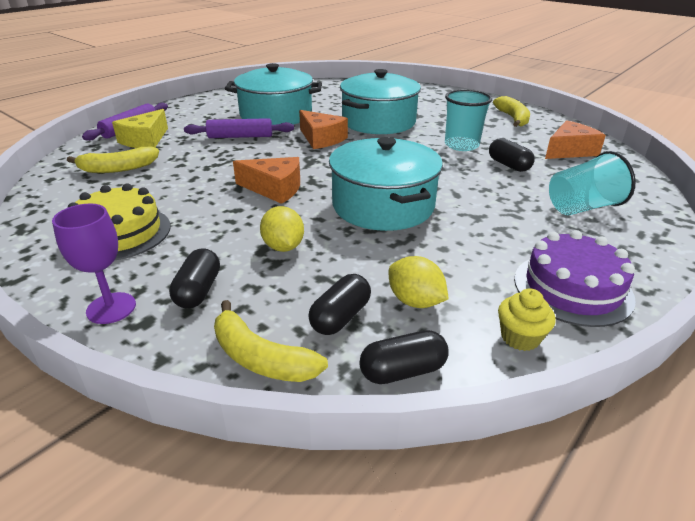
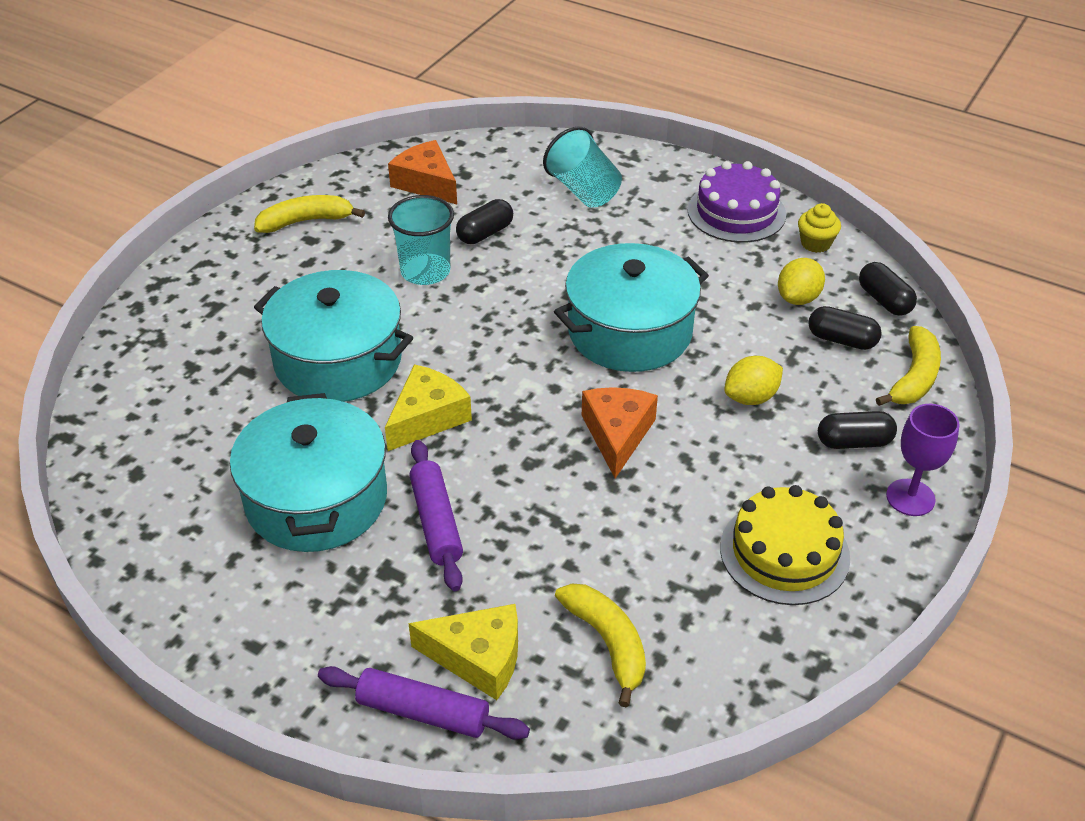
camera: 100 degrees left, 10 degrees up
(321, 139) = (427, 417): orange cheese -> yellow cheese

